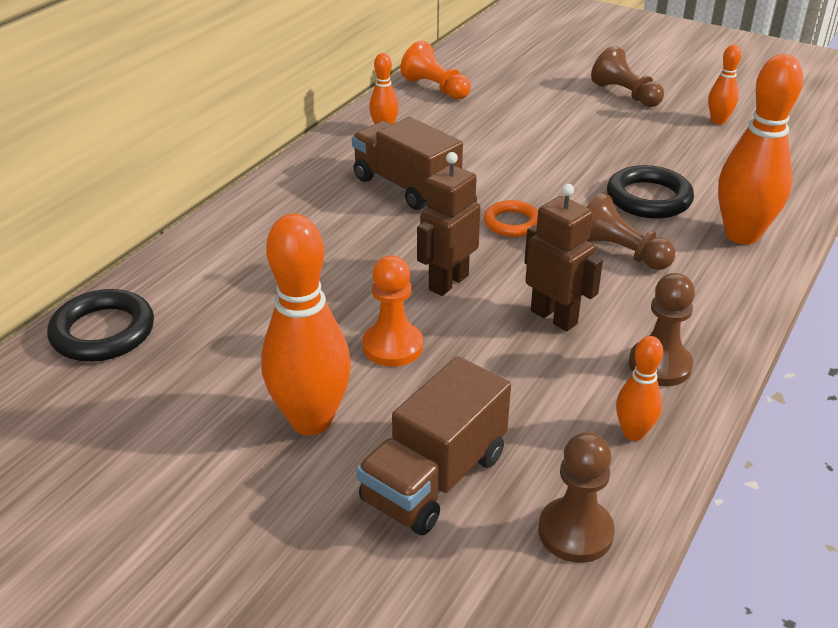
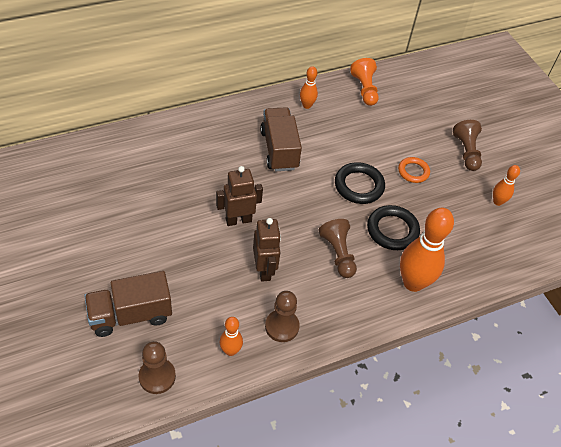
camera: 30 degrees right, 15 degrees up
(103, 332) = (76, 157): black ring -> black ring (359, 186)
(311, 420) = (112, 255): orange bowling pin -> none
(393, 346) = (179, 239): orange pawn -> none
(512, 223) = (305, 203): orange ring -> orange ring (413, 171)

